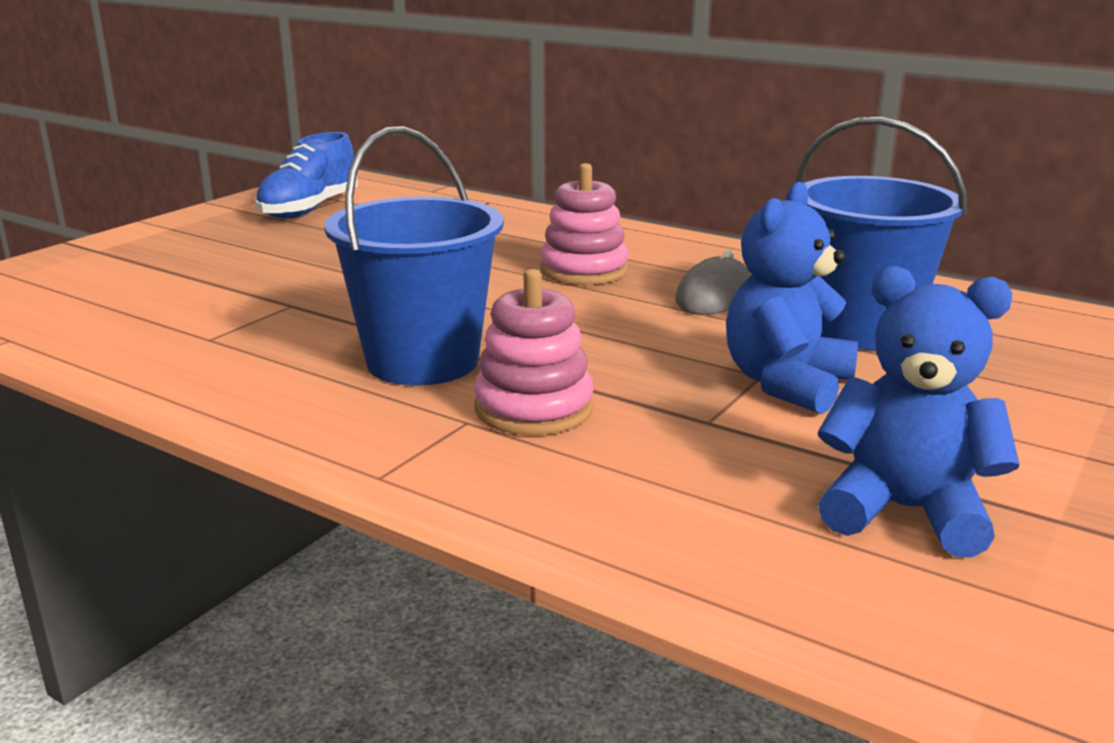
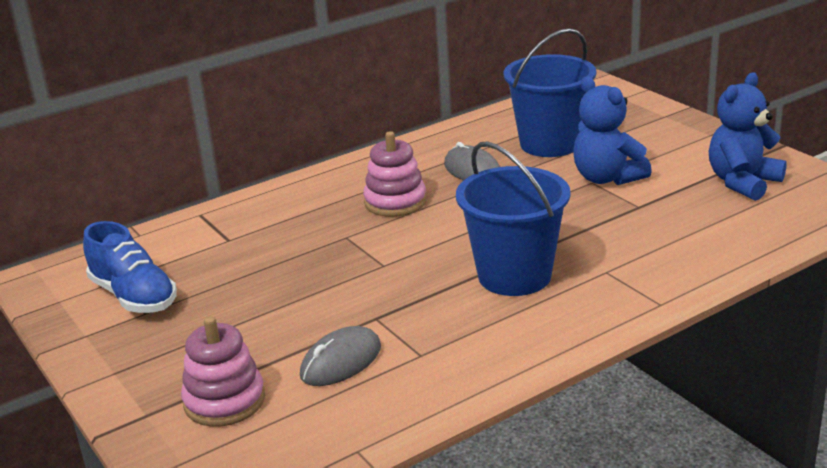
camera: 65 degrees left, 5 degrees up
(191, 304) = (341, 361): none -> grey mouse
(534, 408) = (600, 249): pink stacking toy -> pink stacking toy (224, 401)

